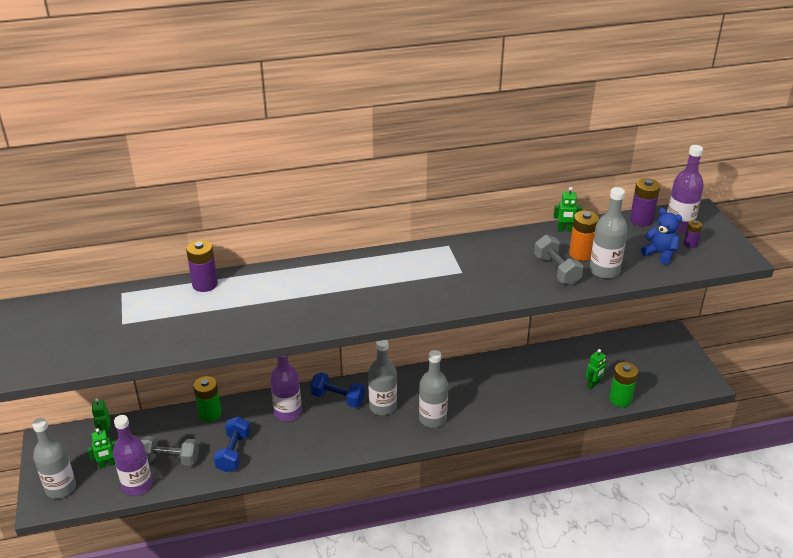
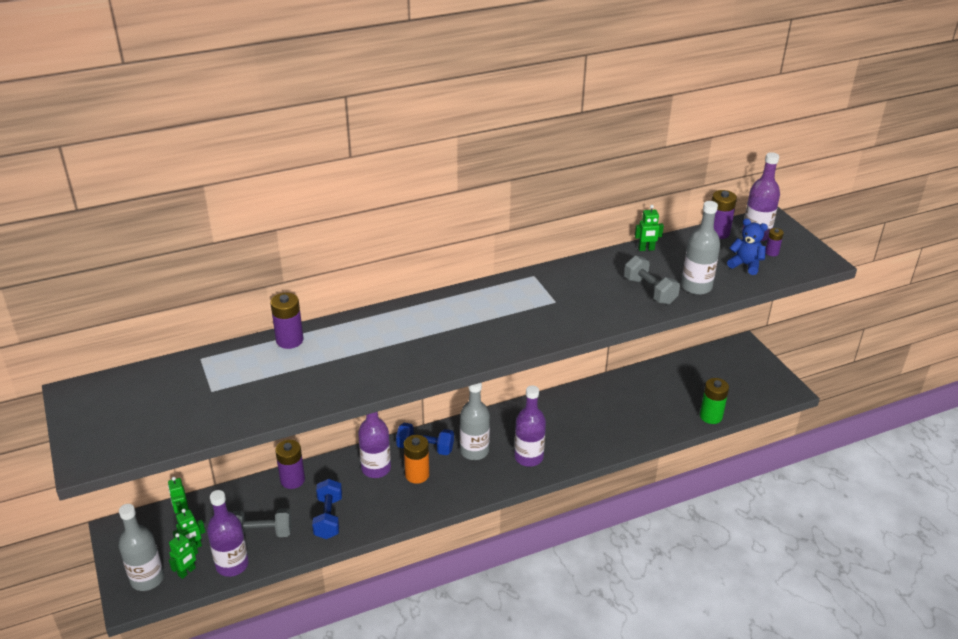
camera: 10 degrees left, 0 degrees up
(210, 414) = (292, 480): green battery -> purple battery
(432, 418) = (528, 457): grey bottle -> purple bottle
(581, 254) = (669, 272): orange battery -> orange battery (417, 475)
(593, 384) = (681, 404): green robot -> green robot (187, 572)

